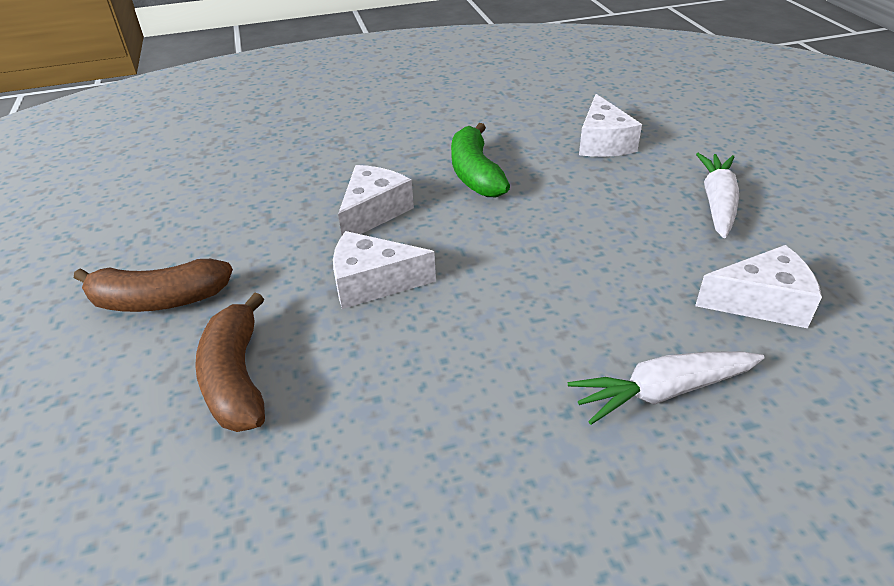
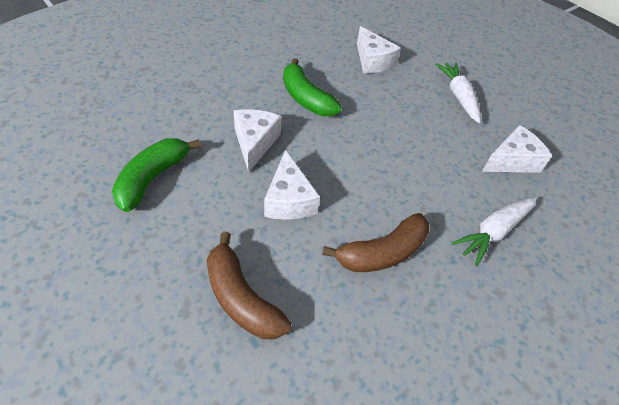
camera: 30 degrees left, 10 degrees up
(158, 300) = (138, 253): brown banana -> brown banana (382, 253)
(228, 228) = (153, 178): none -> green banana
(373, 283) = (288, 200): white cheese -> white cheese turned 75 degrees counterclockwise

